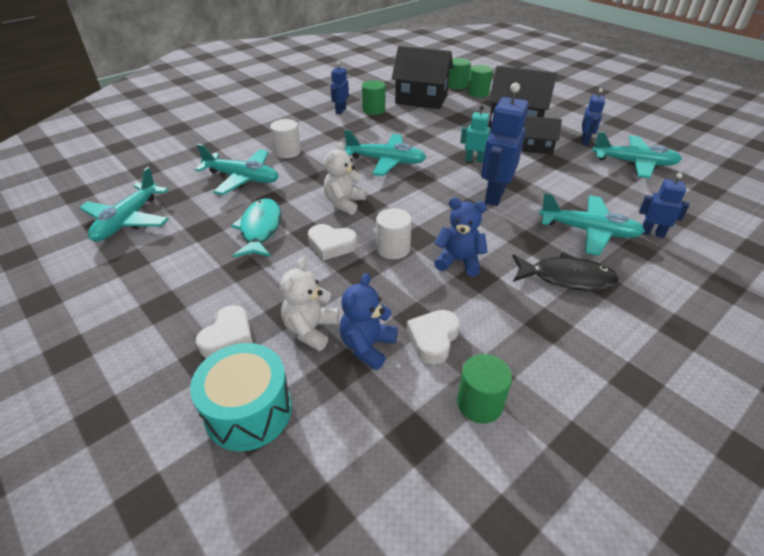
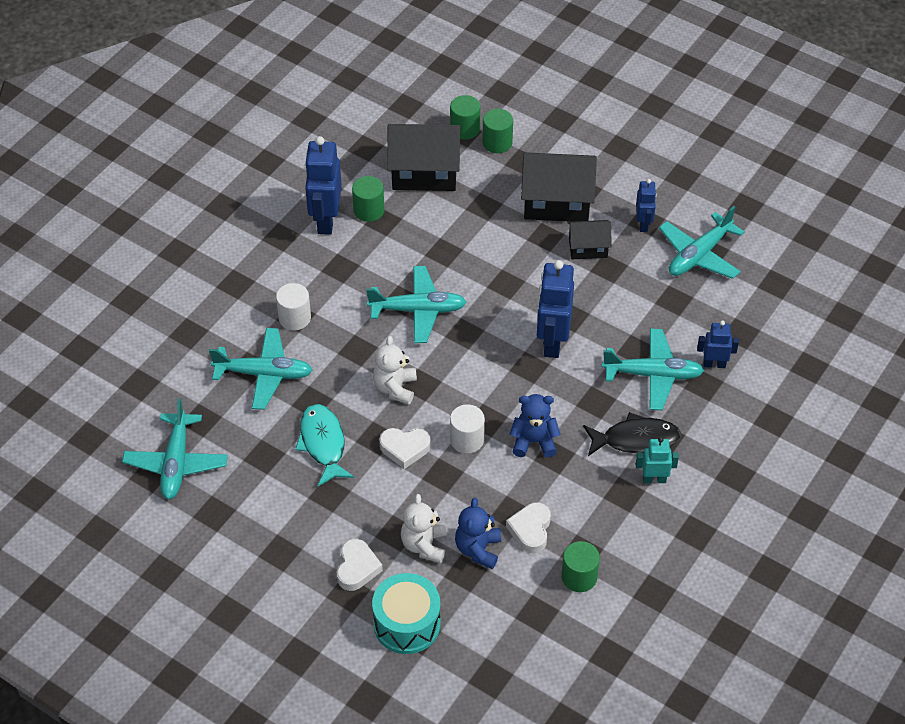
camera: 15 degrees left, 10 degrees up
(340, 110) = (325, 220): blue robot -> blue robot, size x1.81
(474, 160) = (519, 286): turquoise robot -> turquoise robot (654, 479)
(634, 163) = (699, 255): turquoise plane -> turquoise plane turned 135 degrees clockwise

